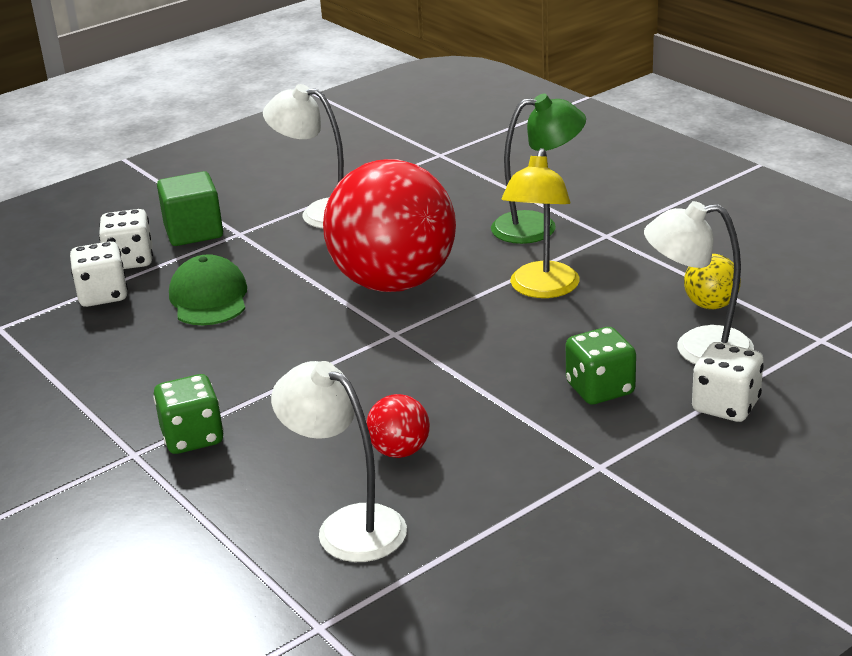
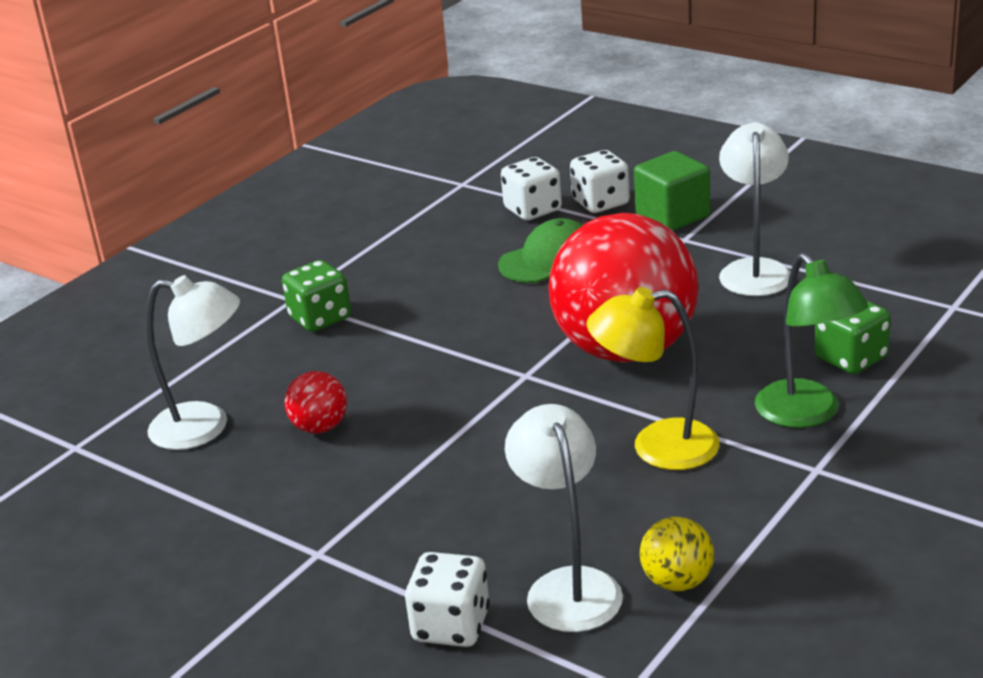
camera: 75 degrees right, 0 degrees up
(347, 526) = (205, 427): white lamp -> white lamp turned 75 degrees clockwise
(600, 389) = (459, 527): green dice -> green dice (850, 358)

